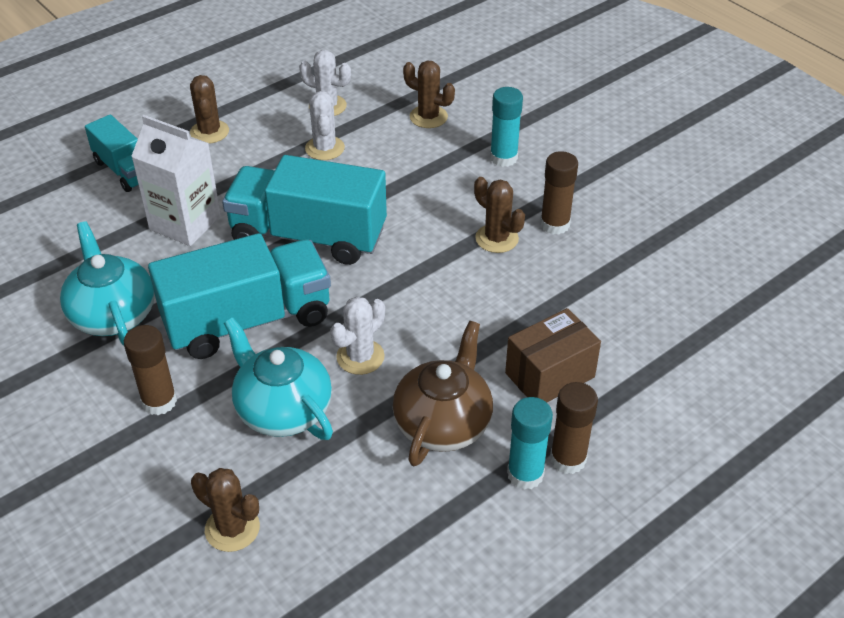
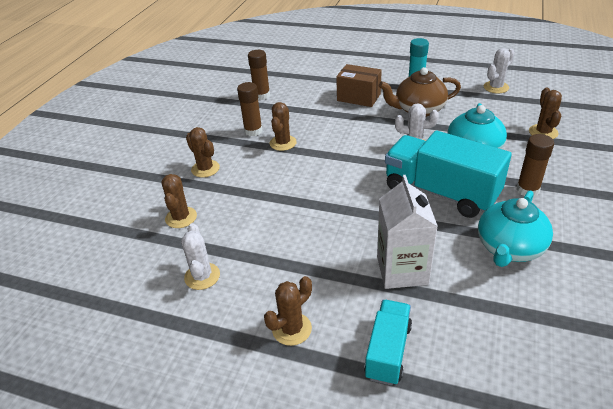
camera: 120 degrees left, 5 degrees down
(308, 236) = (352, 207): turquoise truck -> none
(325, 148) = (257, 248): white cactus -> white cactus (496, 87)
(503, 158) = (205, 169): turquoise glue stick -> brown cactus
(568, 459) = (396, 80): brown glue stick -> brown glue stick (262, 95)

